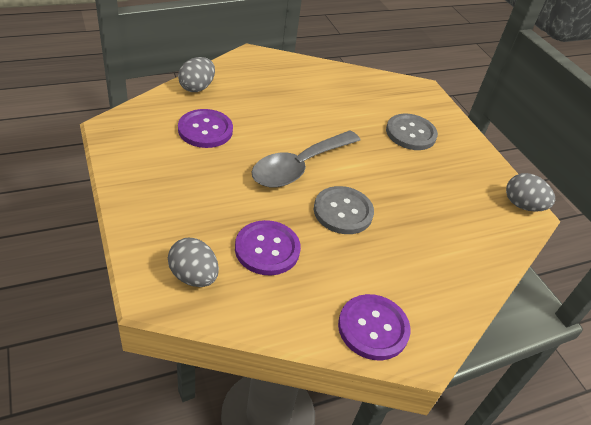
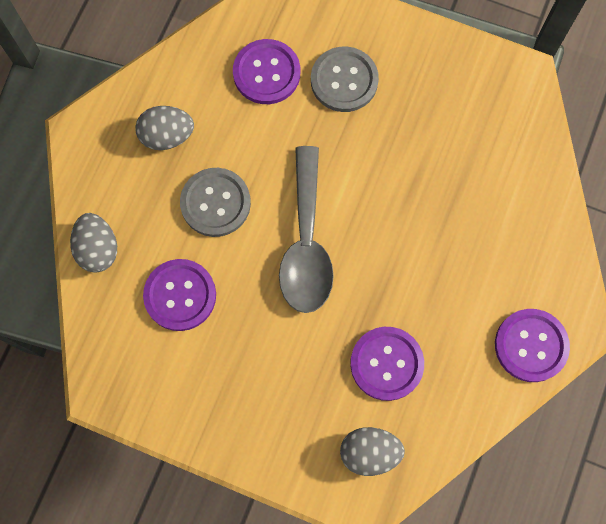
camera: 40 degrees left, 30 degrees up
(343, 211) = (394, 254): grey button -> grey button (215, 203)
(372, 102) = (266, 73): none -> purple button
(522, 205) = (513, 74): grey egg -> grey egg (167, 136)

